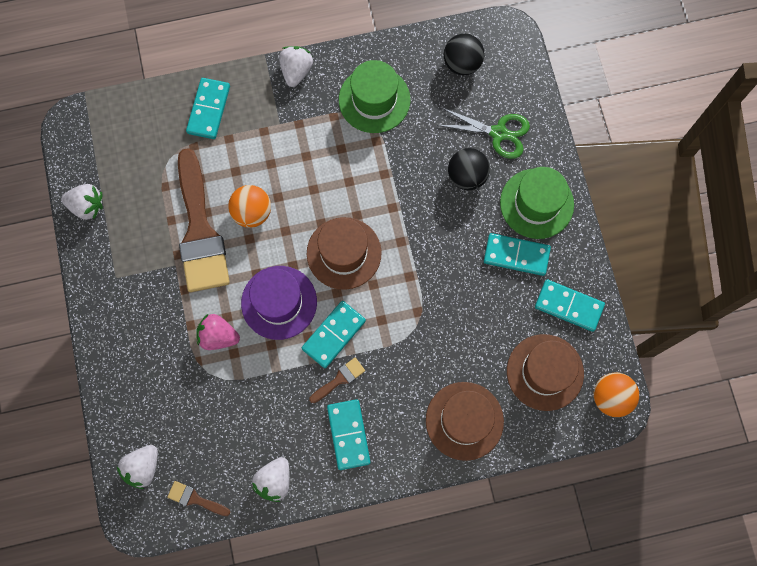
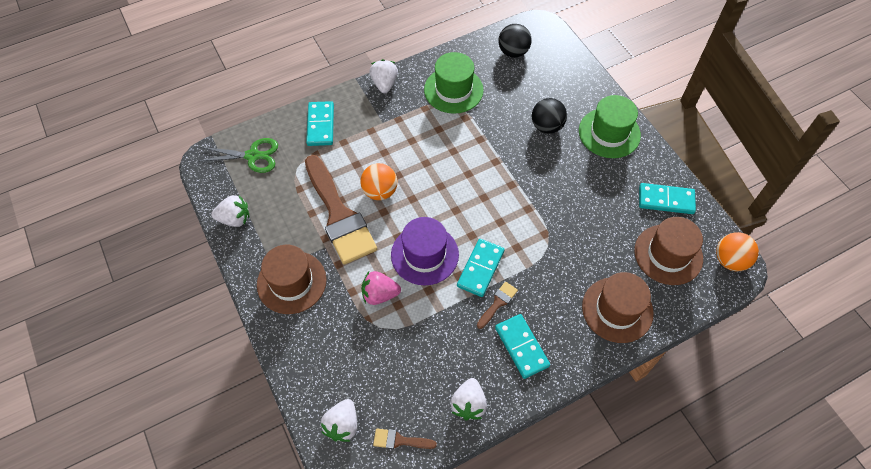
camera: 15 degrees left, 15 degrees down
(344, 253) = (467, 204): brown hat -> brown hat (291, 282)
(498, 133) = (560, 92): green scissors -> green scissors (253, 156)
(516, 255) = (608, 173): turquoise domino -> none

